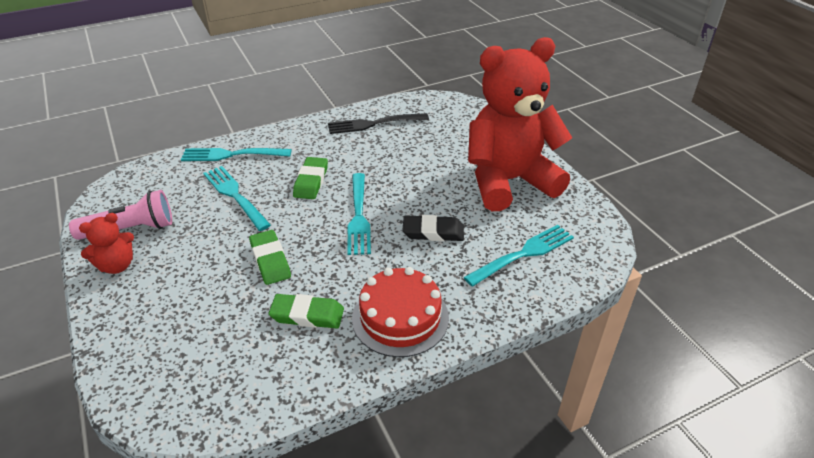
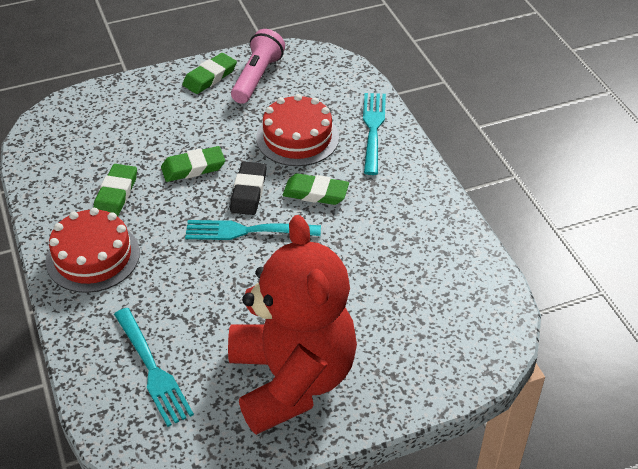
camera: 95 degrees right, 5 degrees up
(117, 265) = (210, 77): red teddy bear -> green eraser
(131, 229) = (257, 77): pink flashlight -> pink flashlight turned 150 degrees counterclockwise
(235, 196) = (297, 138): turquoise fork -> red cake
(374, 123) = (437, 251): black fork -> none
(433, 232) = (207, 292): black eraser -> black eraser (248, 191)

